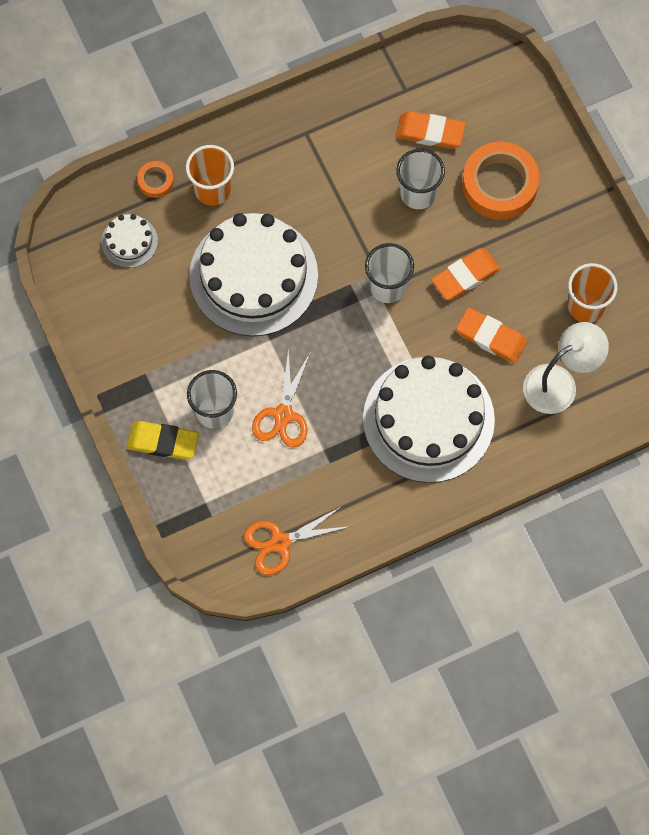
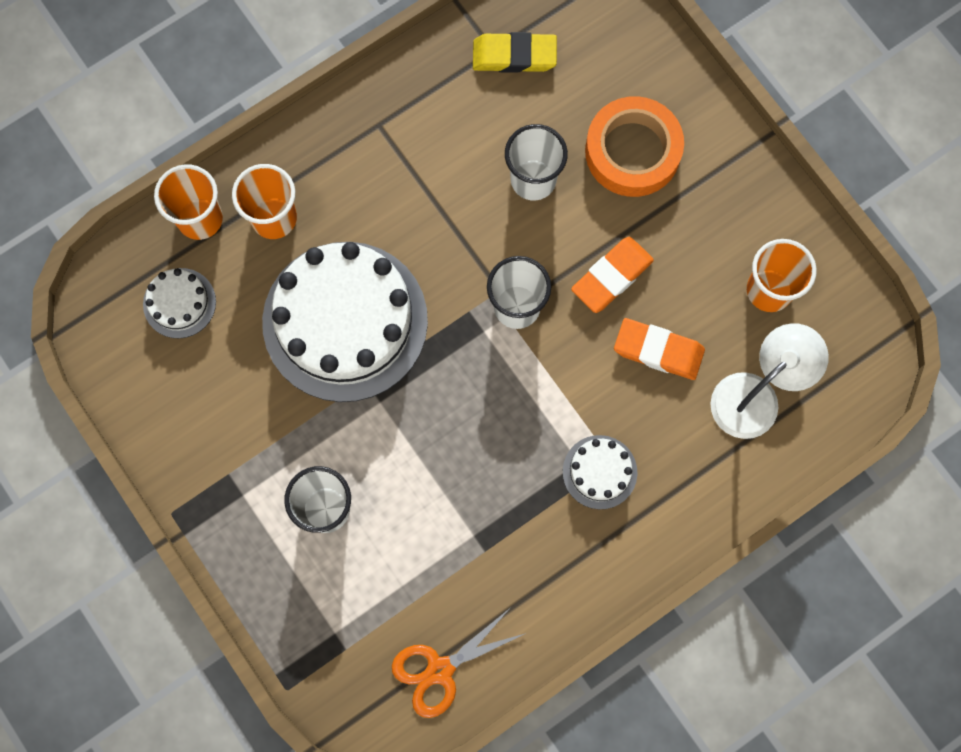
camera: 10 degrees left, 5 degrees up
(156, 181) = (200, 219): orange tape -> orange cup
(163, 442) = (266, 561): yellow eraser -> yellow eraser (514, 56)
(283, 415) = (414, 498): orange scissors -> none
(428, 419) = (599, 472): white cake -> white cake, size x0.44
(430, 132) = (534, 99): orange eraser -> none

